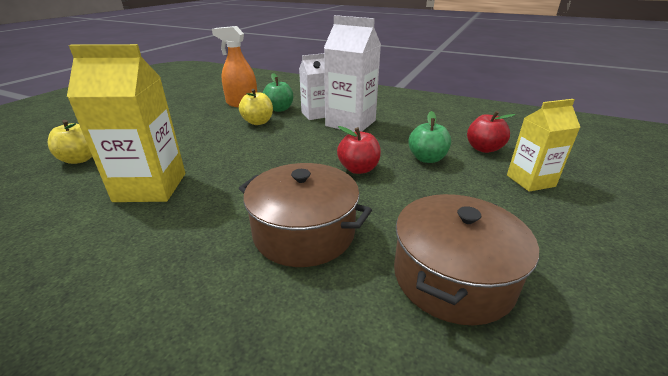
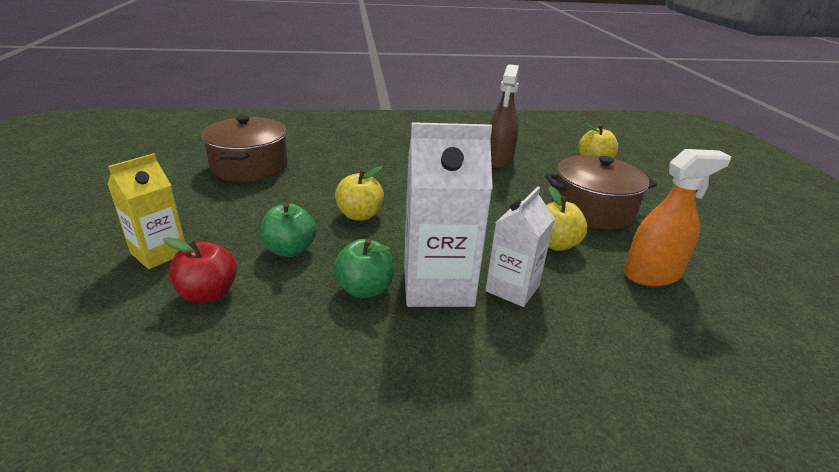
camera: 145 degrees right, 0 degrees up
(151, 187) = (498, 160): yellow carton -> brown spray bottle
(279, 109) = (581, 282): green apple -> green apple (365, 289)
(304, 232) = (357, 164): brown pot -> brown pot (592, 209)
(358, 169) = (359, 215): red apple -> yellow apple

